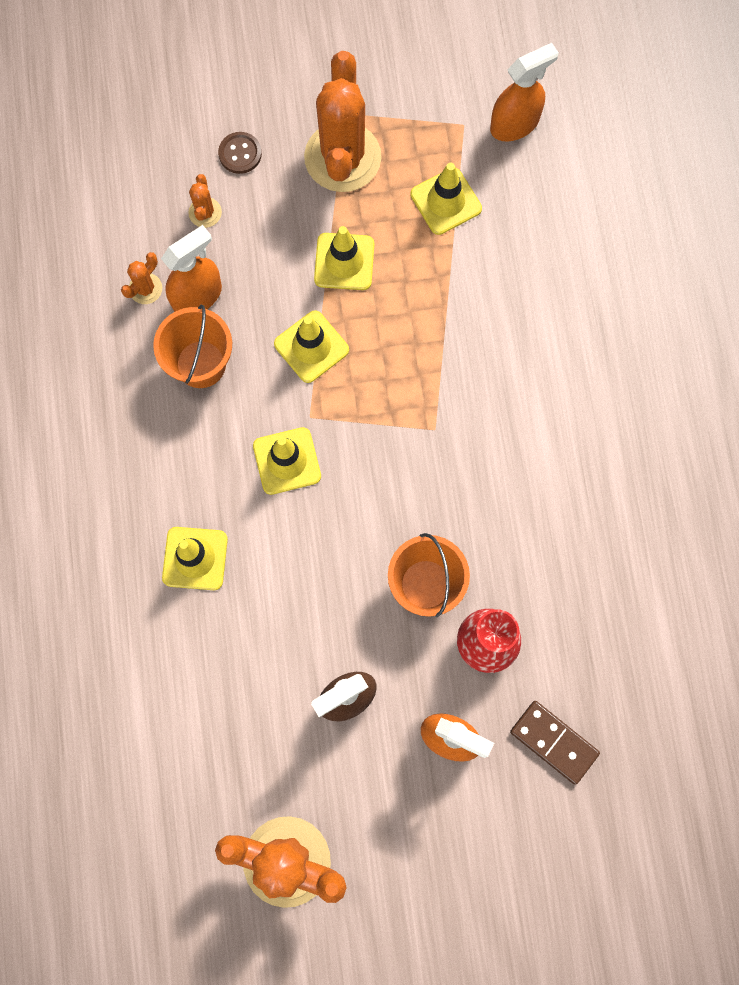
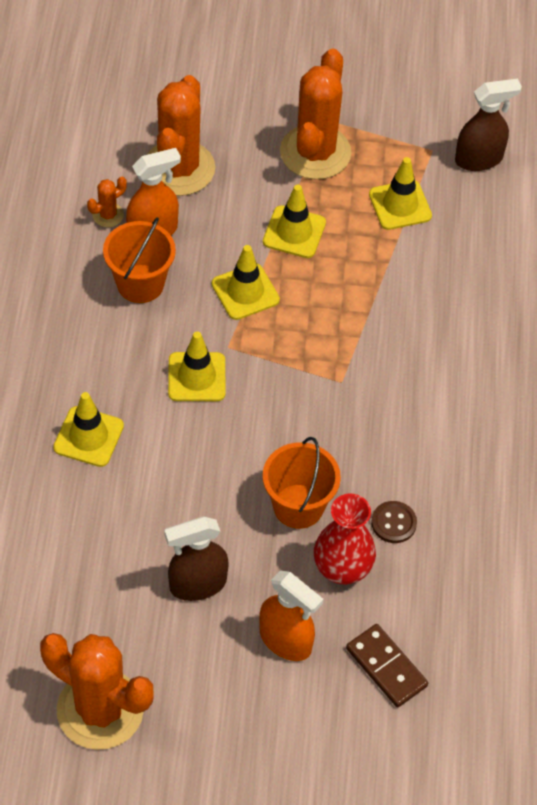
camera: 10 degrees right, 20 degrees down
(205, 212) = (179, 168): orange cactus -> orange cactus, size x2.34
(240, 154) = (223, 131): brown button -> brown button (393, 523)
(515, 124) = (479, 159): orange spray bottle -> brown spray bottle

